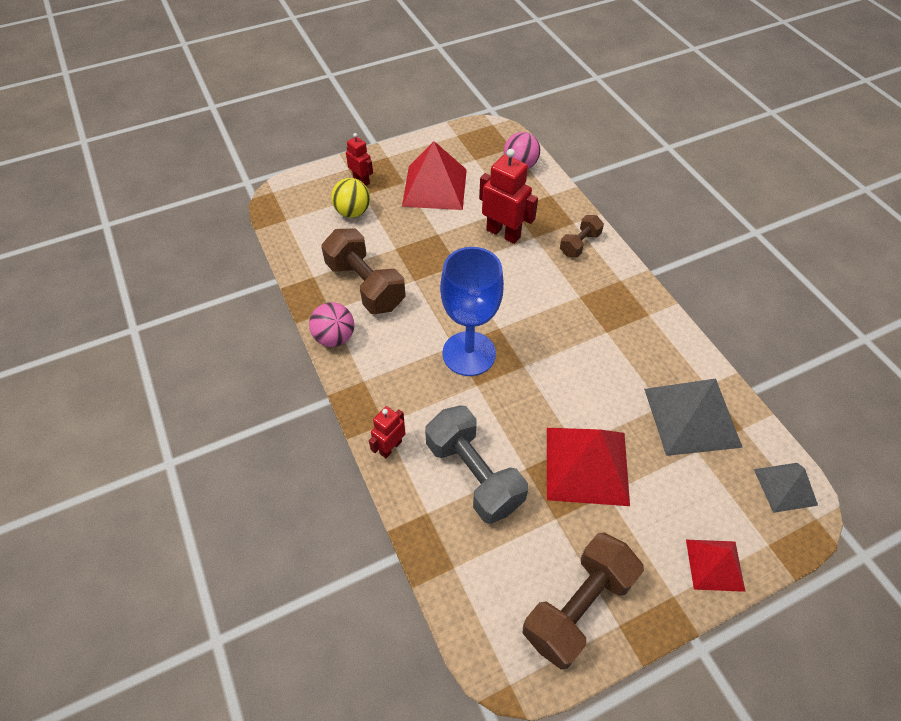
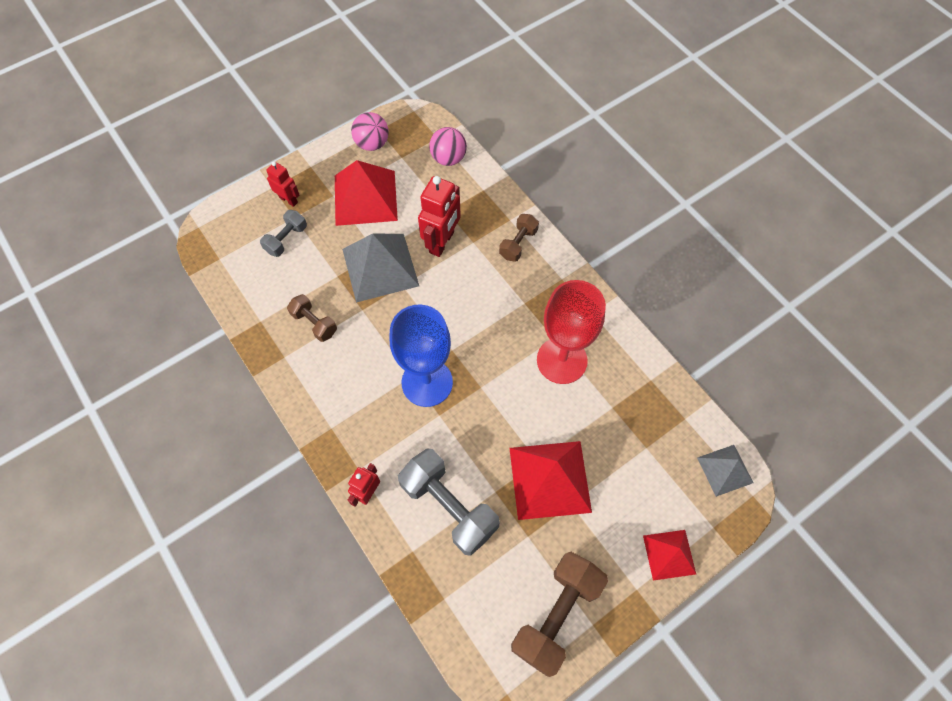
camera: 10 degrees left, 10 degrees up
(335, 337) = (294, 386): pink ball -> pink ball (372, 144)
(353, 212) = (286, 239): yellow ball -> grey dumbbell
(365, 285) = (314, 323): brown dumbbell -> brown dumbbell, size x0.54
(503, 233) = (442, 242): red robot -> red robot turned 90 degrees clockwise
(612, 353) = (561, 360): none -> red goblet
(692, 417) = (639, 415): grey pyramid -> grey pyramid (380, 267)

